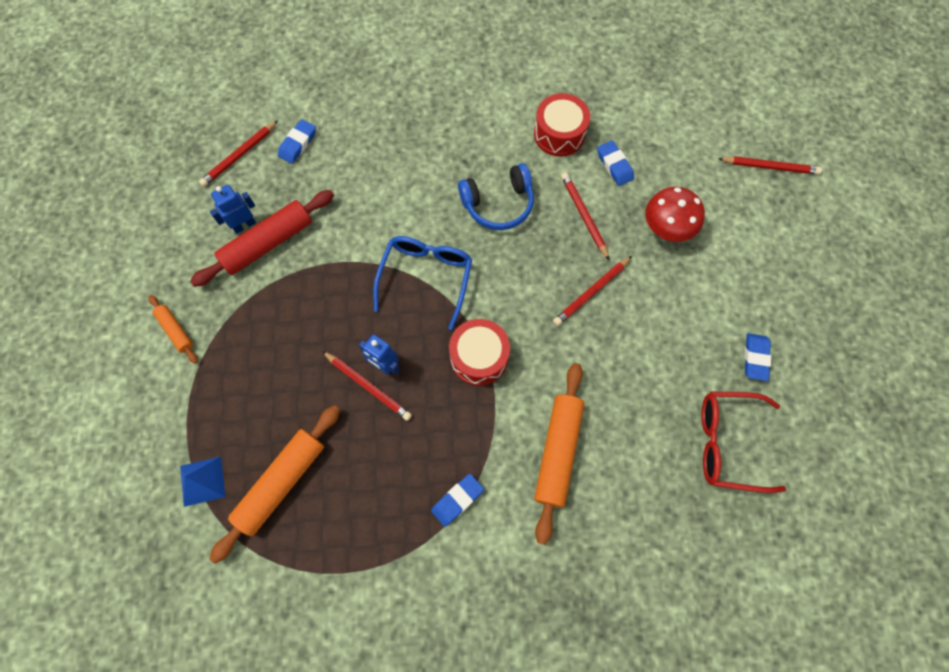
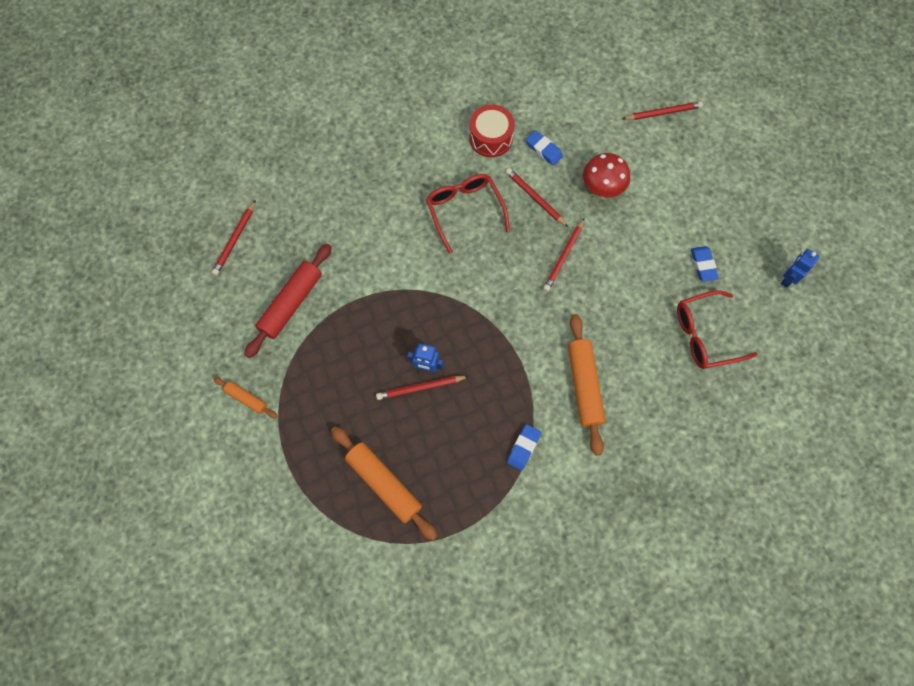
camera: 20 degrees left, 0 degrees up
(202, 481) = (321, 505): blue pyramid -> none
(244, 225) = (265, 295): blue robot -> blue robot (788, 278)
(281, 482) = (384, 484): orange rolling pin -> orange rolling pin turned 60 degrees counterclockwise
(298, 144) = (280, 214): blue eraser -> none
(368, 386) = (420, 388): red pencil -> red pencil turned 150 degrees clockwise
(426, 278) = (431, 288): blue glasses -> none
(479, 357) = (497, 336): red drum -> none
(498, 204) = (464, 211): blue headphones -> red glasses

